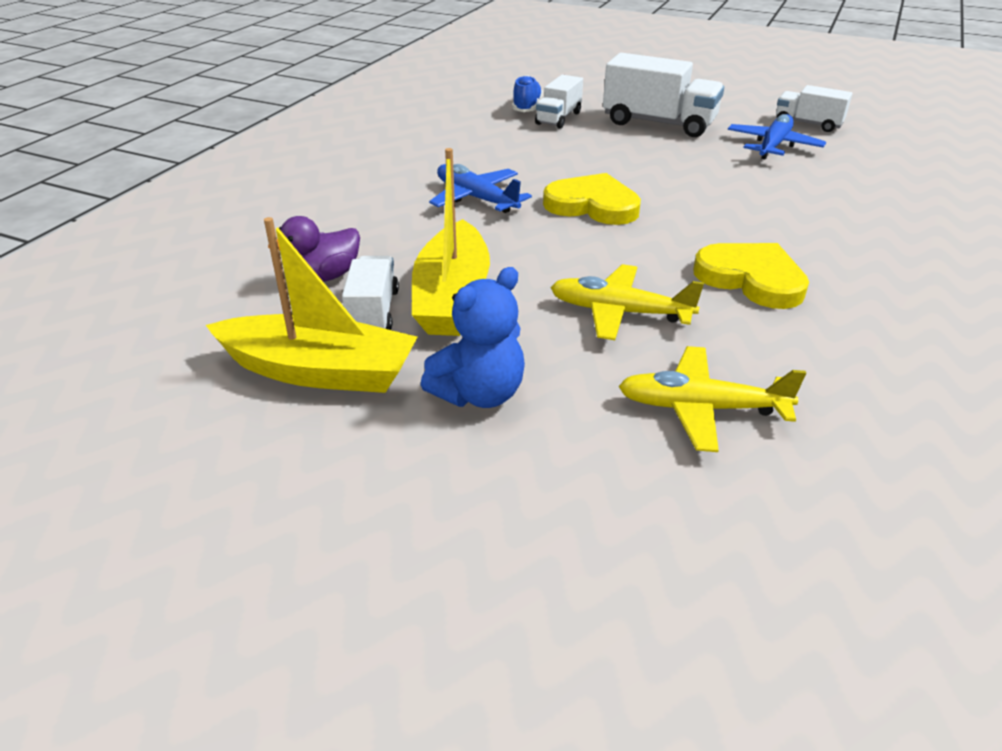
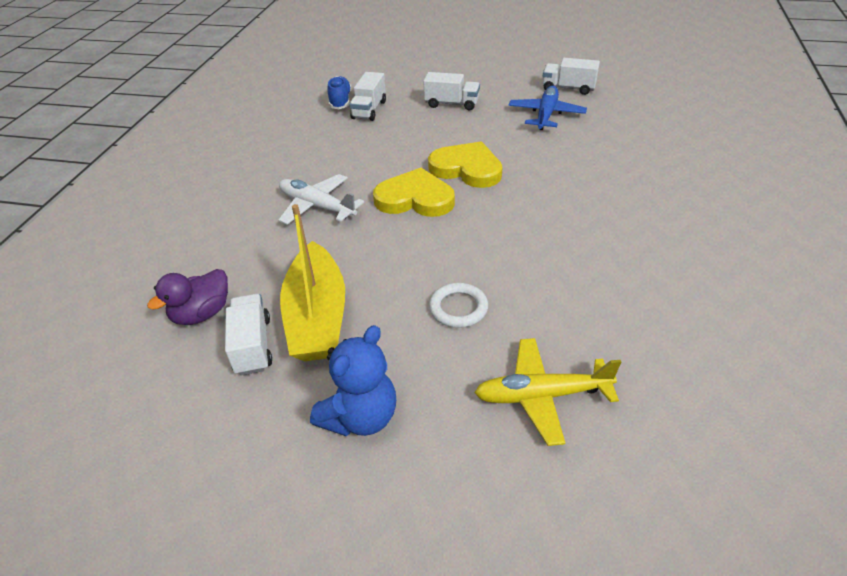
camera: 10 degrees left, 5 degrees up
(320, 371) = (218, 420): yellow boat -> none
(476, 198) = (317, 206): blue plane -> white plane
(619, 312) = (458, 308): yellow plane -> white ring
(658, 123) = (452, 104): white truck -> white truck, size x0.59
(751, 279) = (555, 255): yellow heart -> yellow heart (467, 169)

